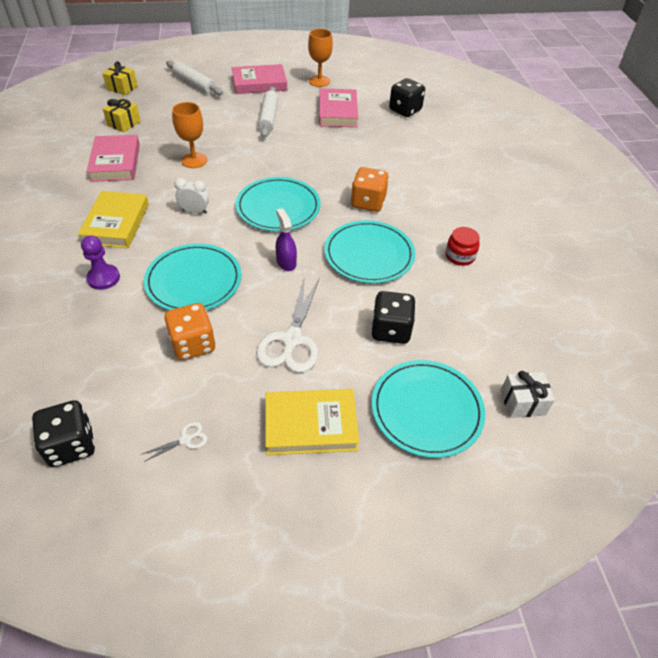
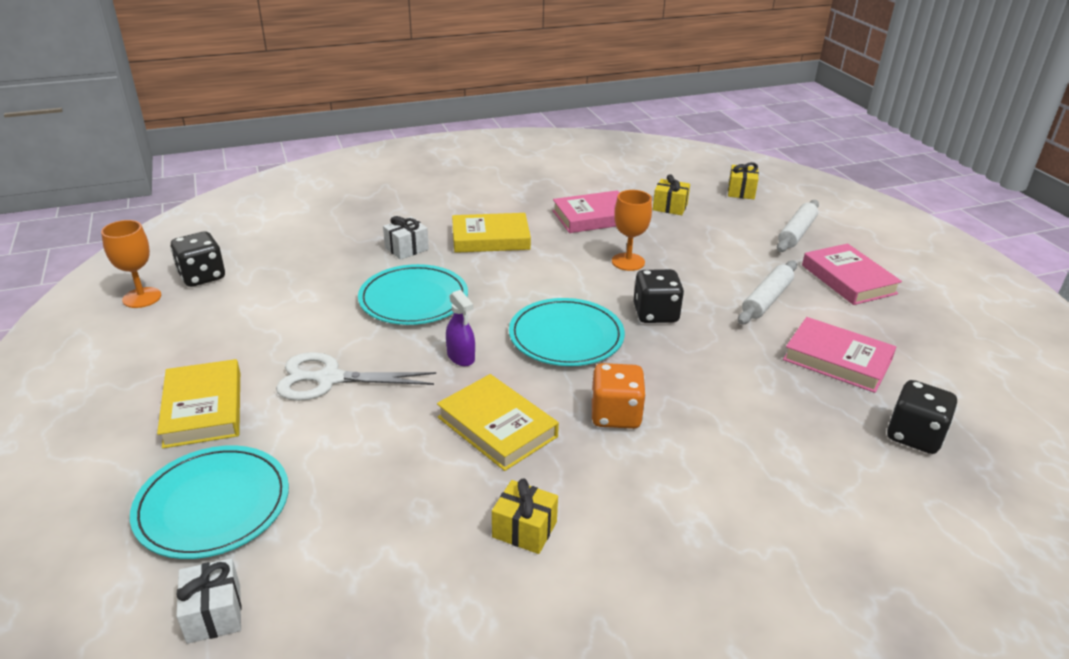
camera: 80 degrees right, 15 degrees down
(103, 278) = (406, 249): purple pawn -> white gift
(185, 439) = (198, 332): white scissors -> none
(193, 344) = (319, 315): orange dice -> none
(194, 211) = (530, 279): white clock -> none
(269, 117) = (767, 300): white rolling pin -> white rolling pin turned 45 degrees counterclockwise
(286, 262) = (461, 357): purple spray bottle -> purple spray bottle turned 90 degrees clockwise
(319, 81) = (912, 331): orange goblet -> orange goblet (142, 297)
(337, 112) = (837, 360): pink book -> pink book turned 45 degrees clockwise
(369, 254) = (497, 427): turquoise plate -> yellow book
(390, 330) = (351, 460): black dice -> black dice (655, 314)
(460, 256) = (524, 529): red jar -> yellow gift

